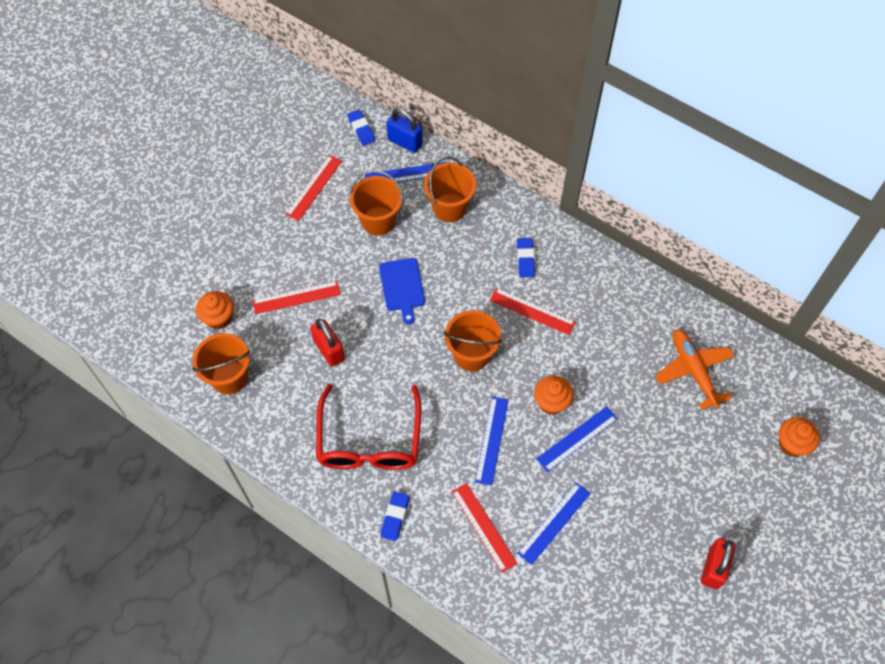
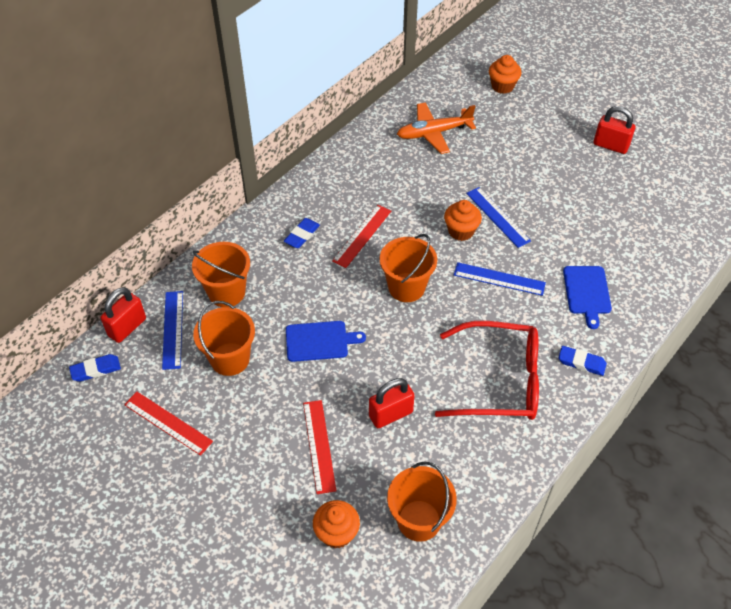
camera: 85 degrees left, 10 degrees down
(405, 142) = (127, 327): blue padlock -> red padlock
(483, 527) = (587, 292): red ruler -> blue cutting board
(525, 259) = (302, 235): blue eraser -> blue eraser turned 60 degrees counterclockwise
(554, 523) = (579, 241): blue ruler -> none

